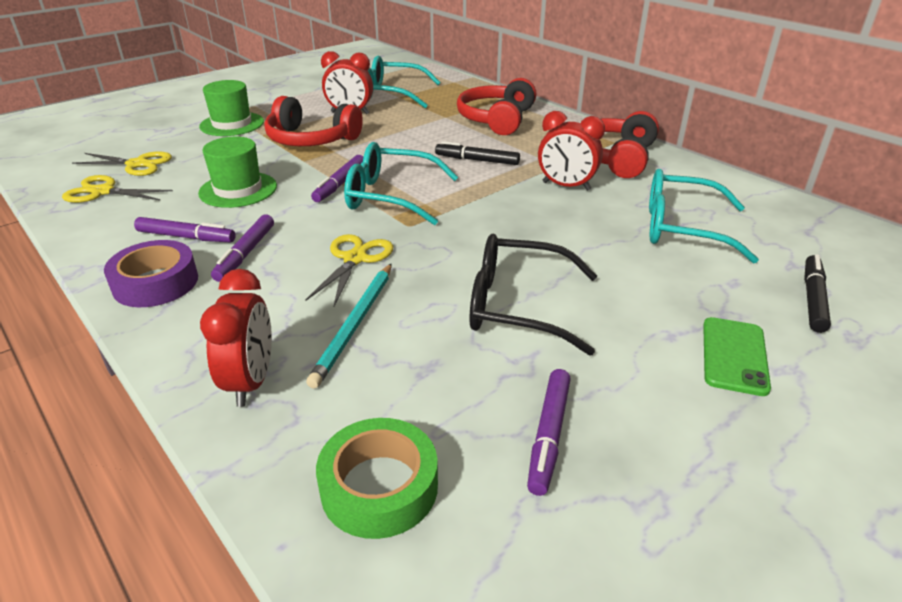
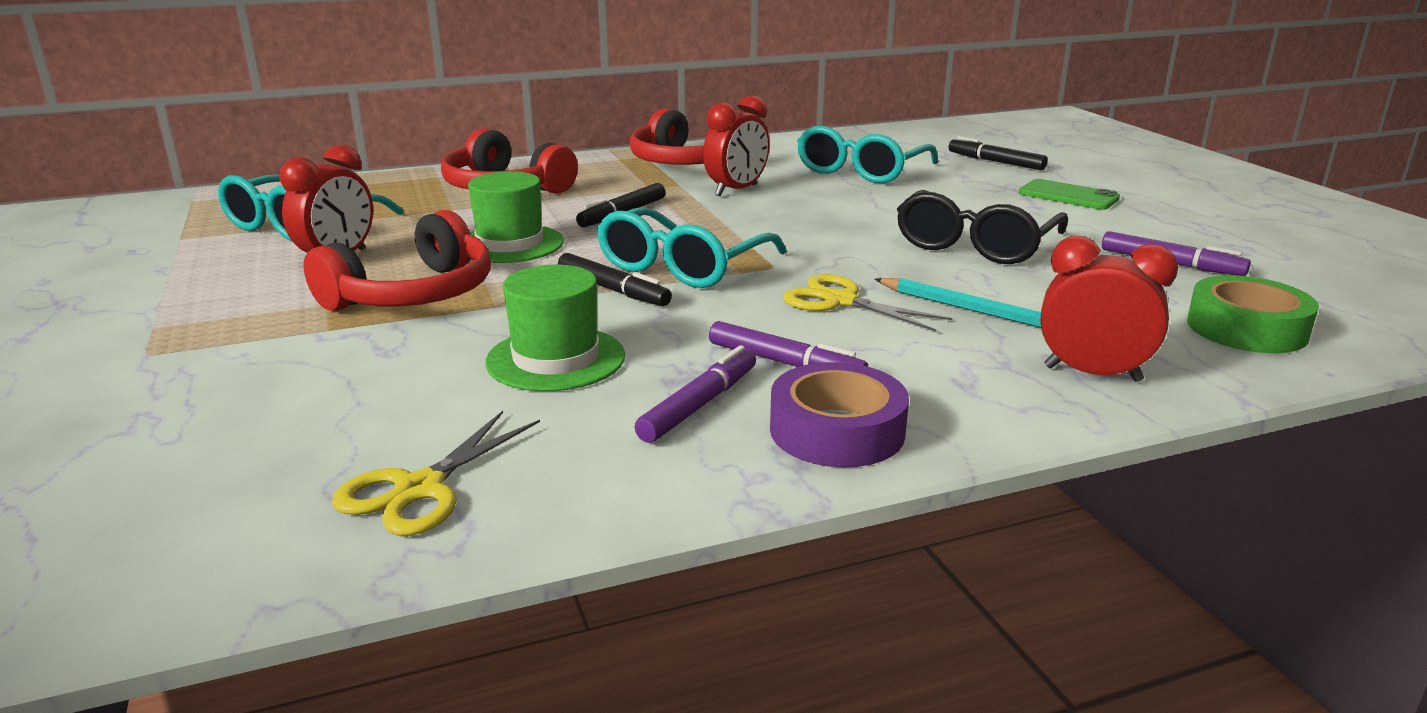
camera: 70 degrees left, 10 degrees down
(137, 164) = (312, 452): yellow scissors -> none
(232, 124) = (228, 351): green hat -> green hat (510, 244)
(340, 184) = (613, 290): purple marker -> black marker

